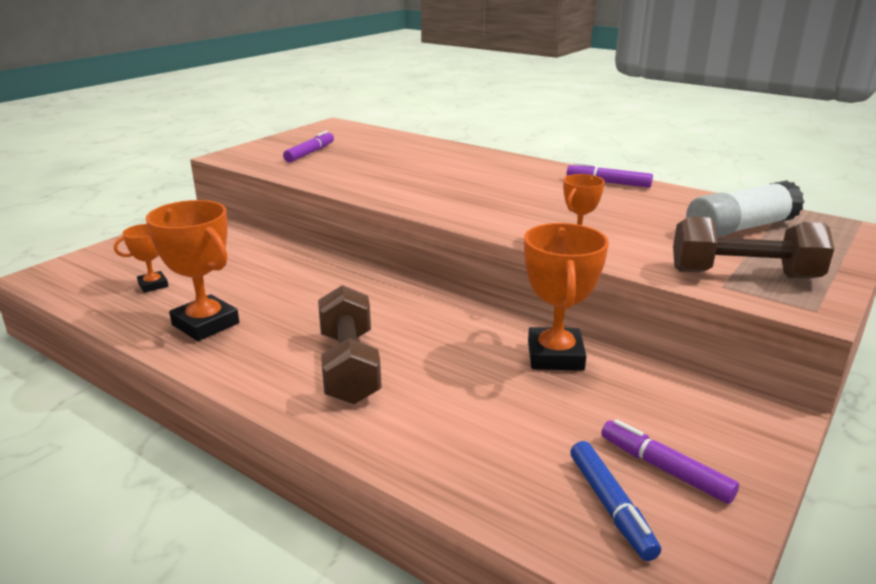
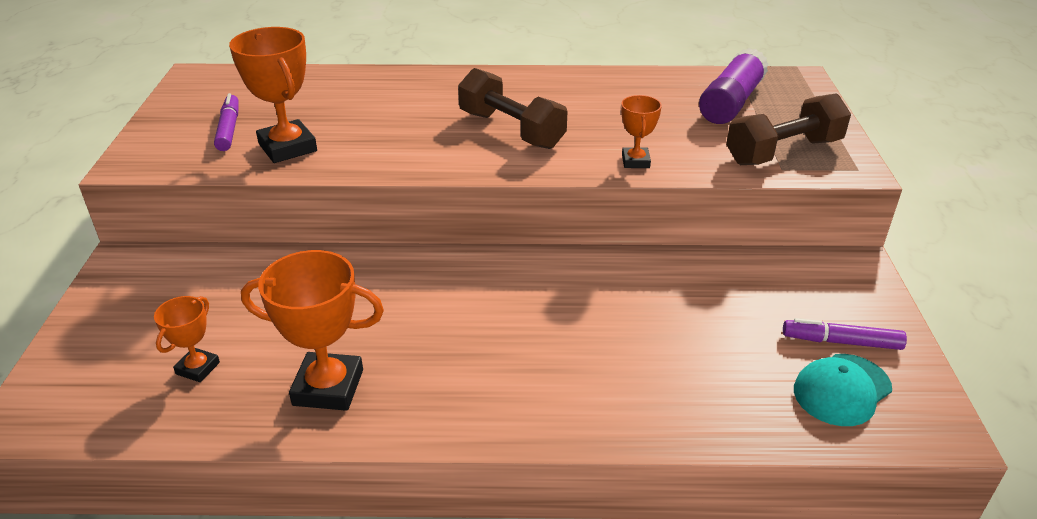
camera: 35 degrees left, 10 degrees up
(349, 366) = (528, 366): brown dumbbell -> brown dumbbell (511, 130)
(555, 356) = (674, 277): orange trophy -> orange trophy (287, 147)
(608, 183) = (579, 81): purple marker -> none
(611, 506) = (842, 390): blue marker -> turquoise cap
(740, 228) = (731, 102): white glue stick -> purple glue stick

